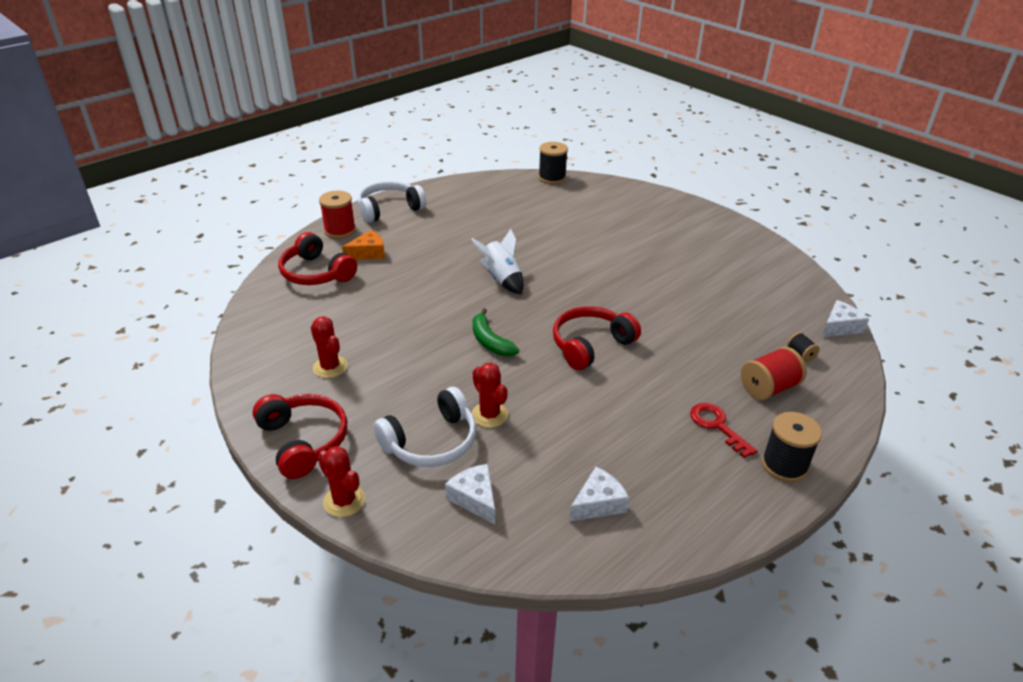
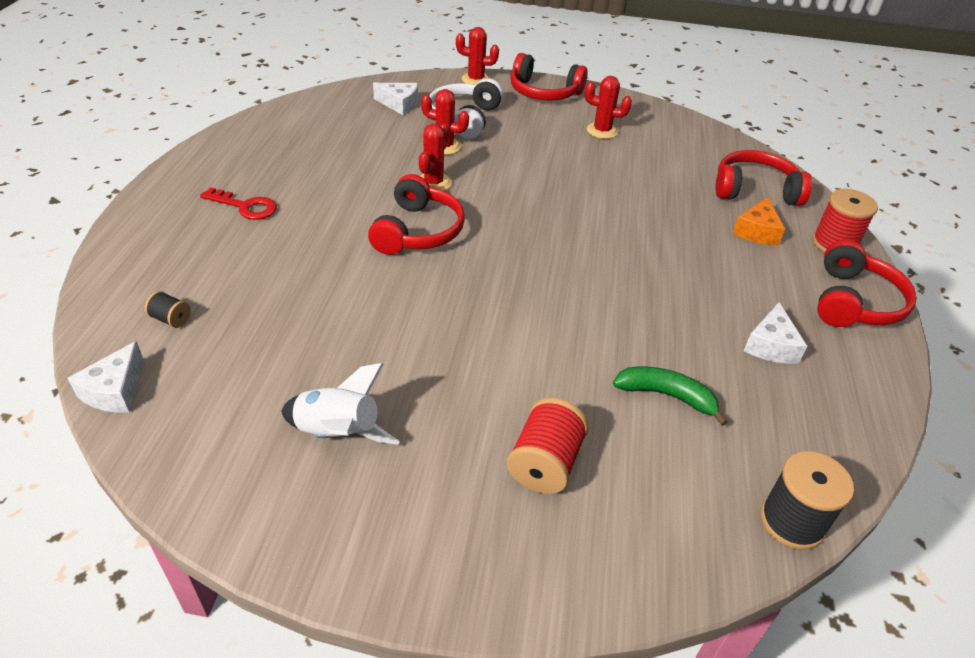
camera: 140 degrees right, 5 degrees up
(389, 209) = (854, 302): white headphones -> red headphones
(490, 341) = (513, 196): green banana -> green banana (667, 396)
(501, 279) = (589, 265): white rocket -> white rocket (338, 434)
(539, 380) = (433, 183): none -> red cactus
(598, 503) = (314, 128): white cheese -> white cheese (771, 345)
(768, 388) = (203, 261): red spool -> red spool (545, 463)
(784, 465) = (172, 198): black spool -> none

